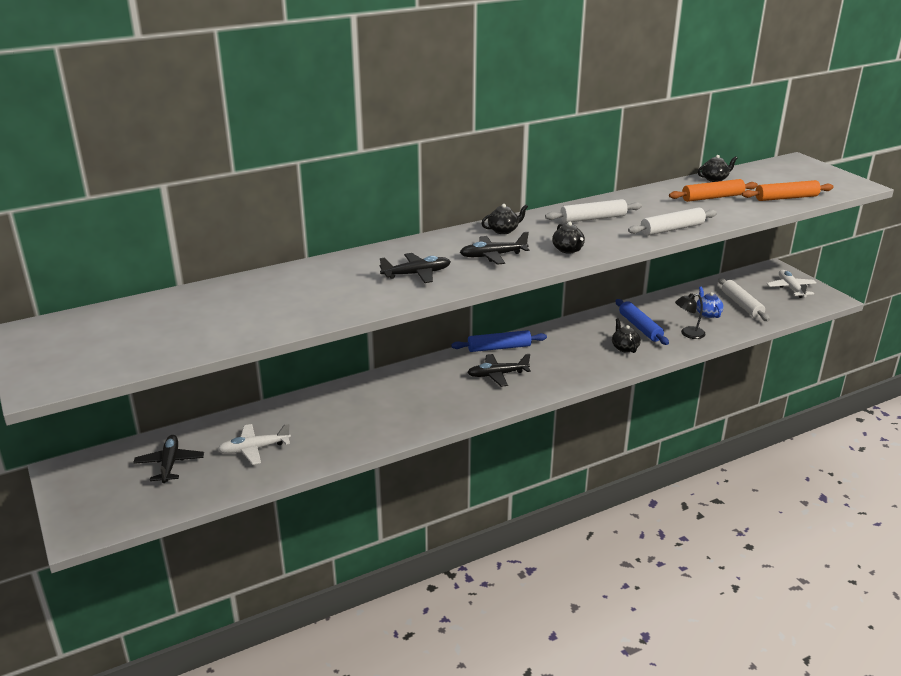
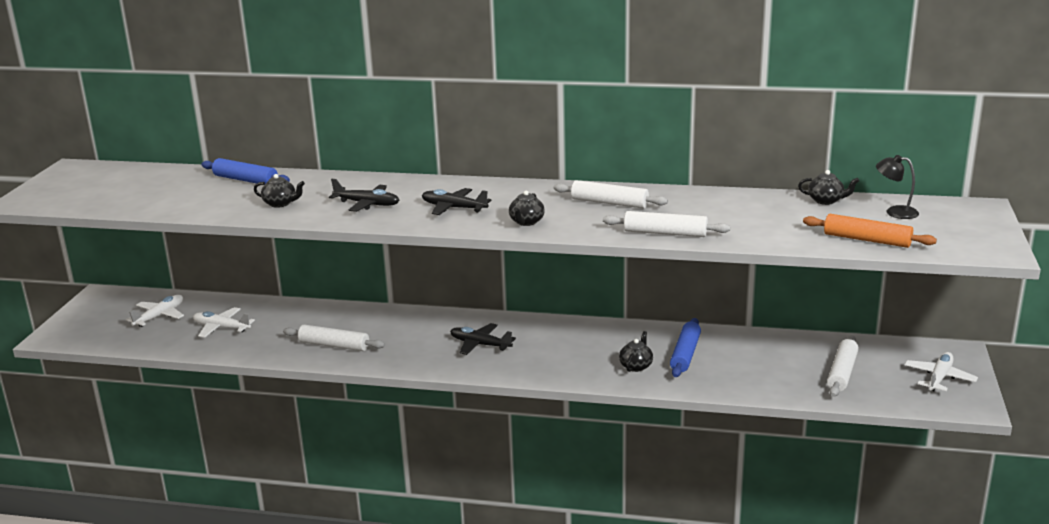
camera: 40 degrees right, 5 degrees down
(170, 464) = (159, 316): black plane -> white plane
(384, 422) = (334, 345): none -> white rolling pin
(499, 348) = (520, 323): blue rolling pin -> blue rolling pin (245, 180)
(503, 230) = (507, 191): black teapot -> black teapot (280, 204)
(688, 334) = (726, 378): black lamp -> black lamp (895, 212)
(707, 314) = (784, 367): blue teapot -> none
(712, 197) = (779, 217): orange rolling pin -> none

